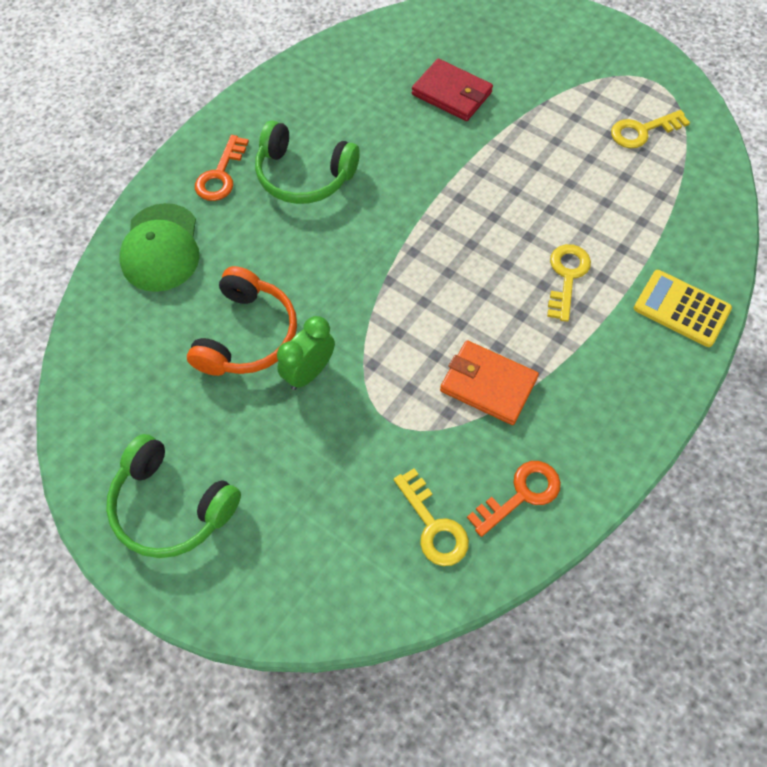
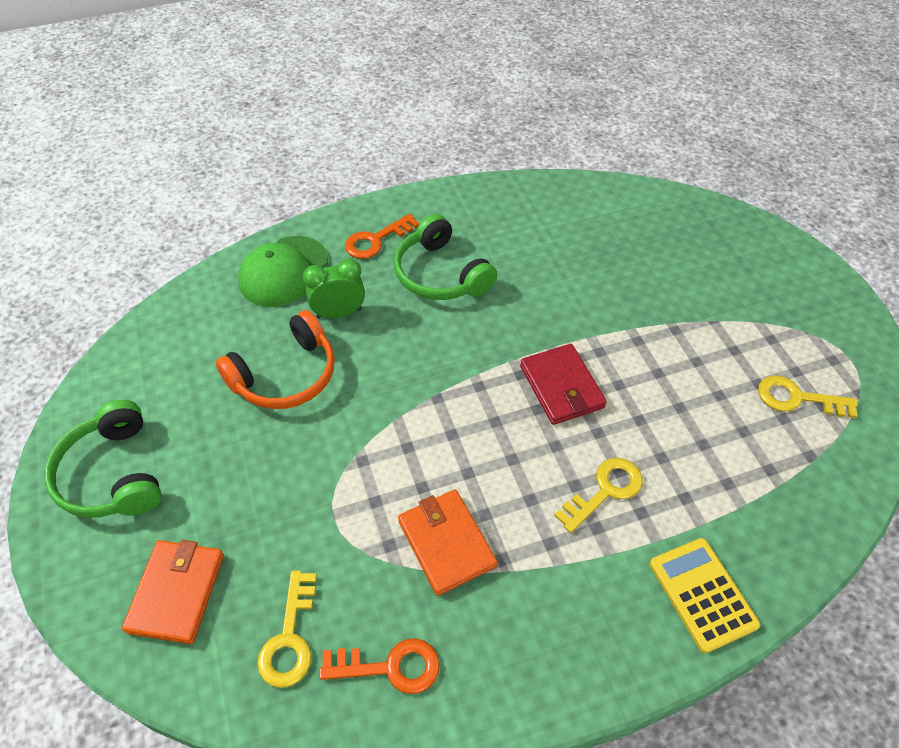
camera: 35 degrees right, 10 degrees down
(309, 372) = (306, 435): green clock -> green clock (339, 313)
(316, 554) = (177, 592): none -> orange wallet
(452, 93) = (628, 271): red wallet -> red wallet (561, 387)

